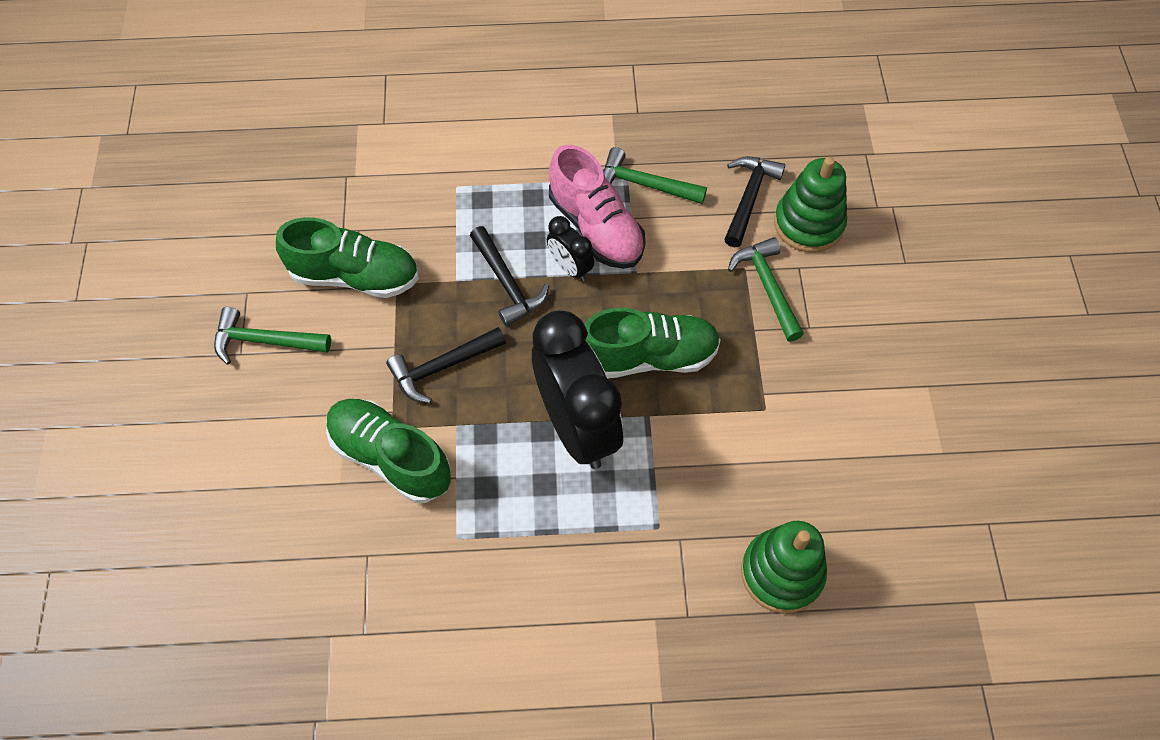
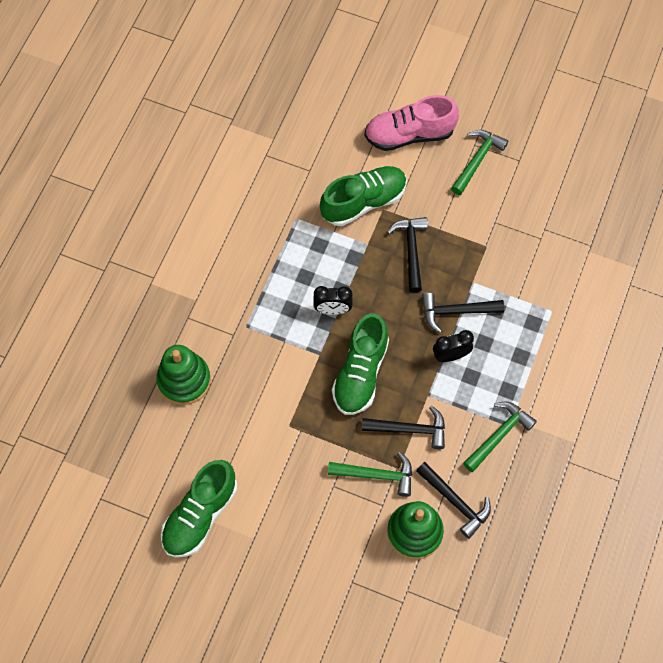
camera: 115 degrees right, 5 degrees up
(355, 276) = (503, 224): green shoe -> green shoe (200, 515)
(576, 427) = (332, 309): black clock -> black clock, size x0.46
(596, 227) = (476, 386): pink shoe -> pink shoe (409, 134)
(690, 274) = (410, 429): none -> black hammer

